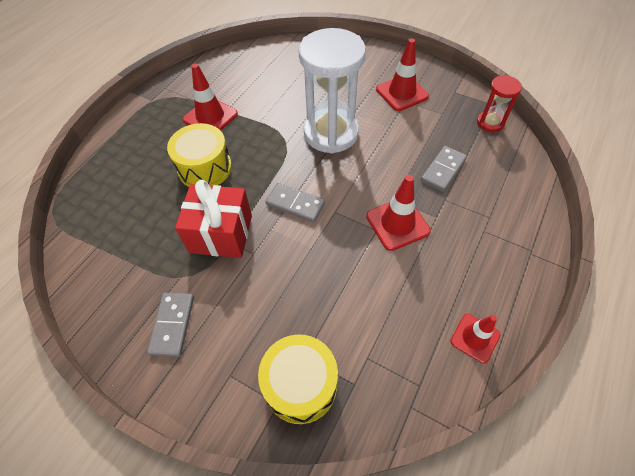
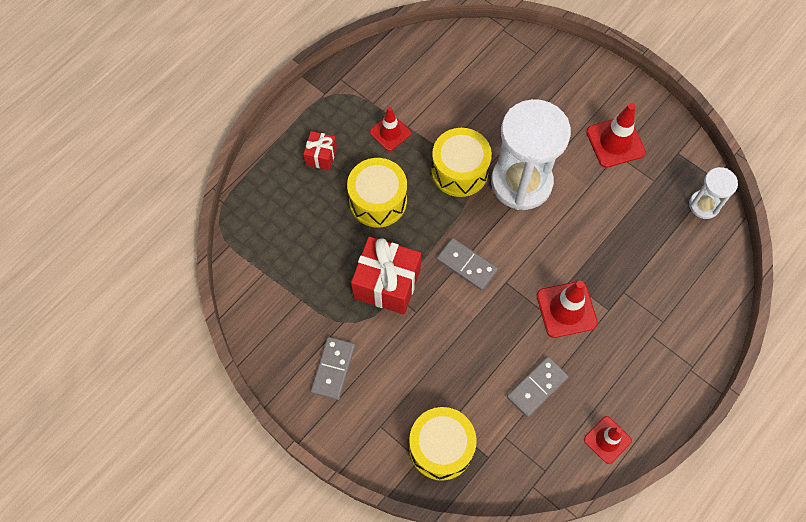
camera: 10 degrees right, 10 degrees up
(150, 143) = (321, 156): none -> red gift
(210, 117) = (390, 132): red traffic cone -> red traffic cone, size x0.67
(275, 134) = (459, 171): none -> yellow drum
(443, 170) = (631, 256): grey domino -> grey domino (536, 387)
(490, 123) = (704, 205): red hourglass -> white hourglass

